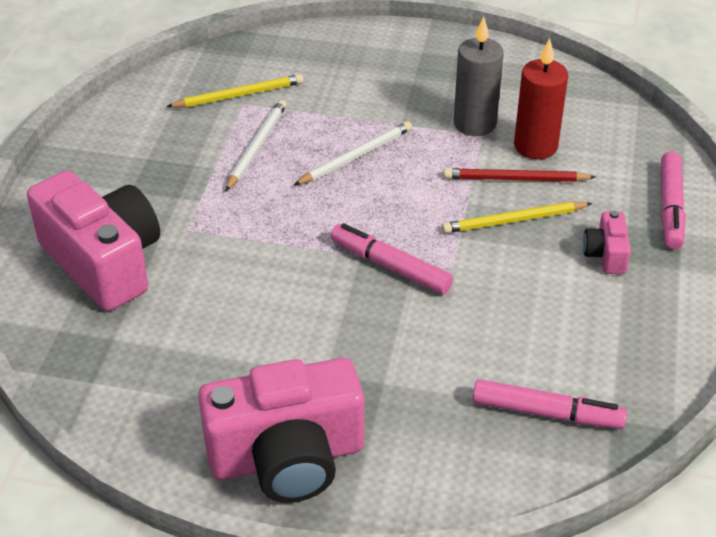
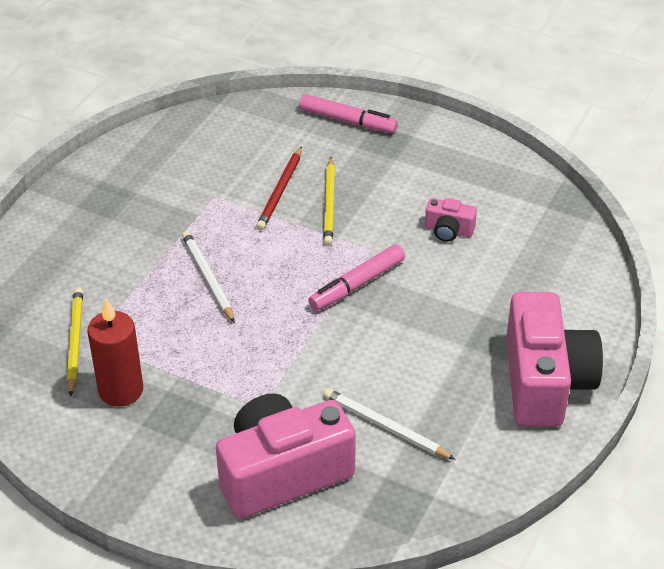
camera: 75 degrees left, 0 degrees up
(256, 146) = (162, 341): white pencil -> white pencil (385, 426)
(474, 123) = (198, 197): grey candle -> none
(535, 146) = (244, 170): red candle -> red candle (121, 390)
(547, 413) = (534, 236): pink marker -> none
(606, 254) = (386, 166): pink camera -> pink camera (448, 231)

